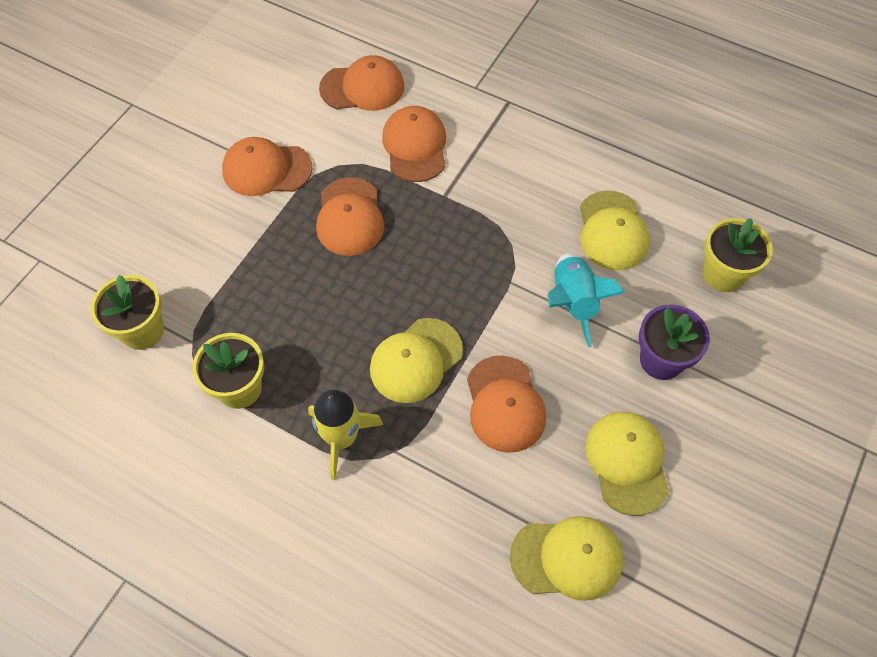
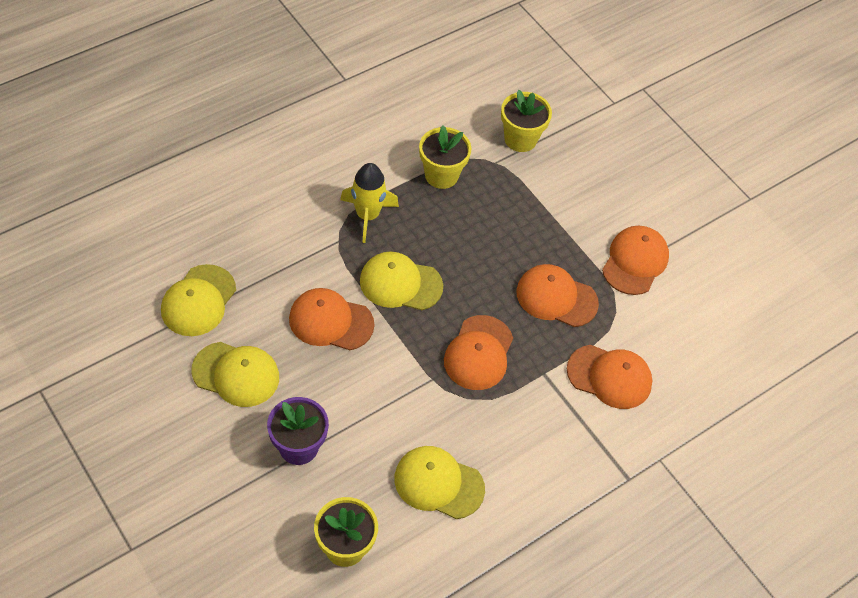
camera: 110 degrees right, 5 degrees down
(362, 87) = (699, 367): orange cap -> orange cap (479, 353)
(416, 360) = (400, 283): yellow cap -> yellow cap turned 60 degrees counterclockwise
(573, 303) = (387, 413): turquoise rocket -> none

